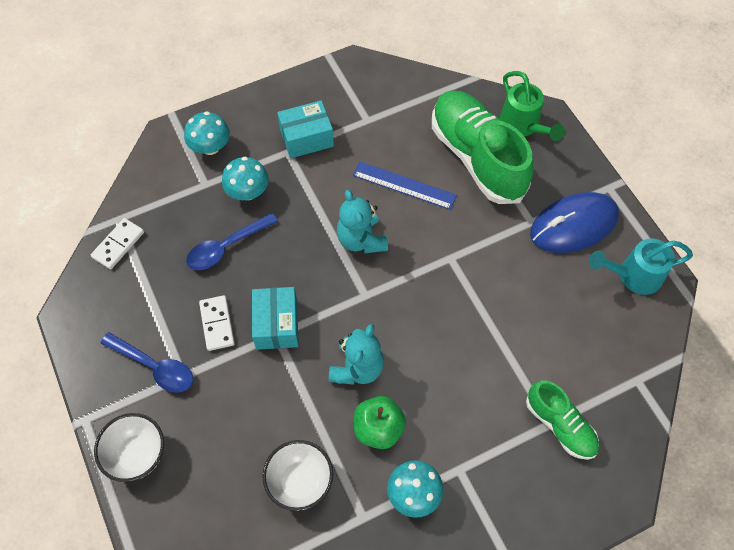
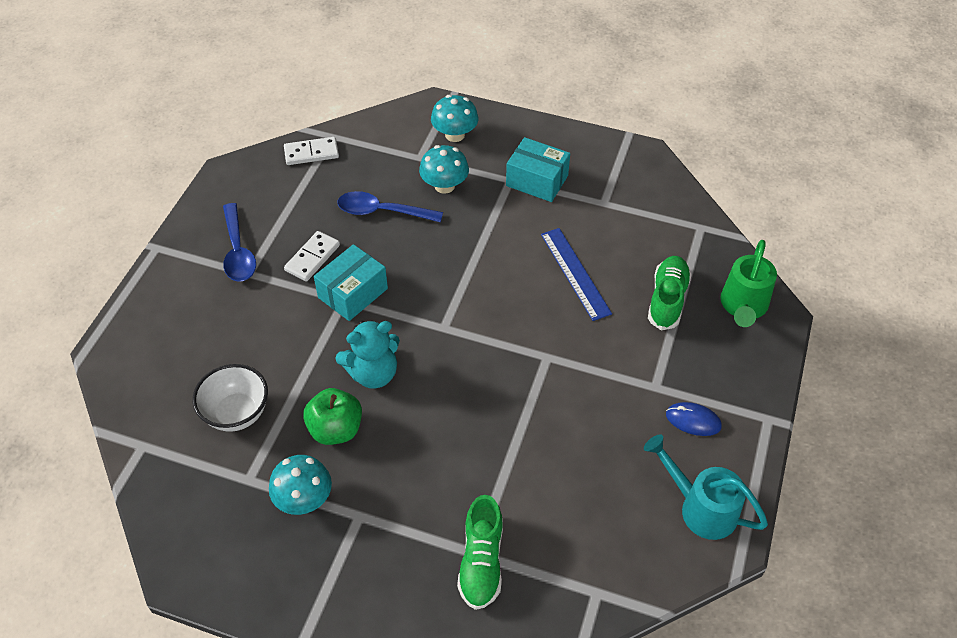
camera: 45 degrees right, 10 degrees down
(137, 455) = (159, 298): white bowl -> none
(361, 240) = (490, 285): turquoise teddy bear -> none
(477, 157) = (667, 300): green shoe -> green shoe, size x0.54
(573, 225) = (693, 420): blue mouse -> blue mouse, size x0.47

